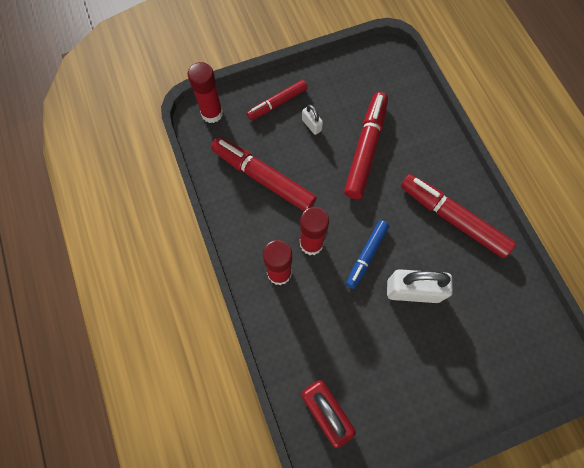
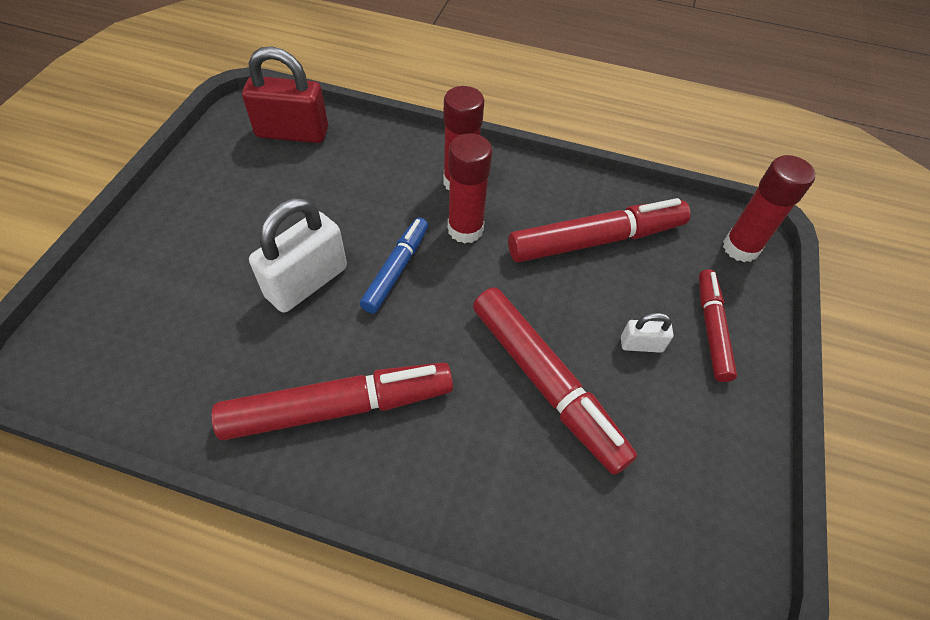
camera: 125 degrees right, 15 degrees down
(366, 255) = (396, 269): blue marker -> blue marker turned 45 degrees clockwise

